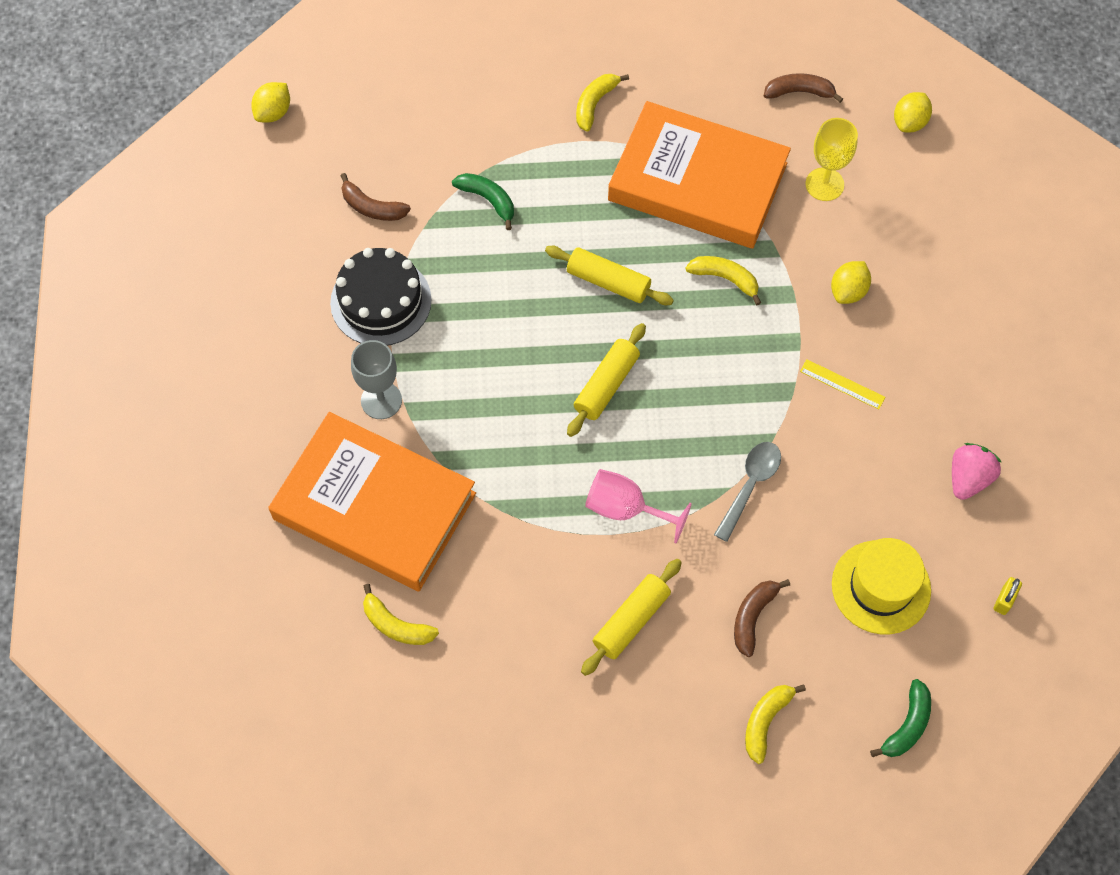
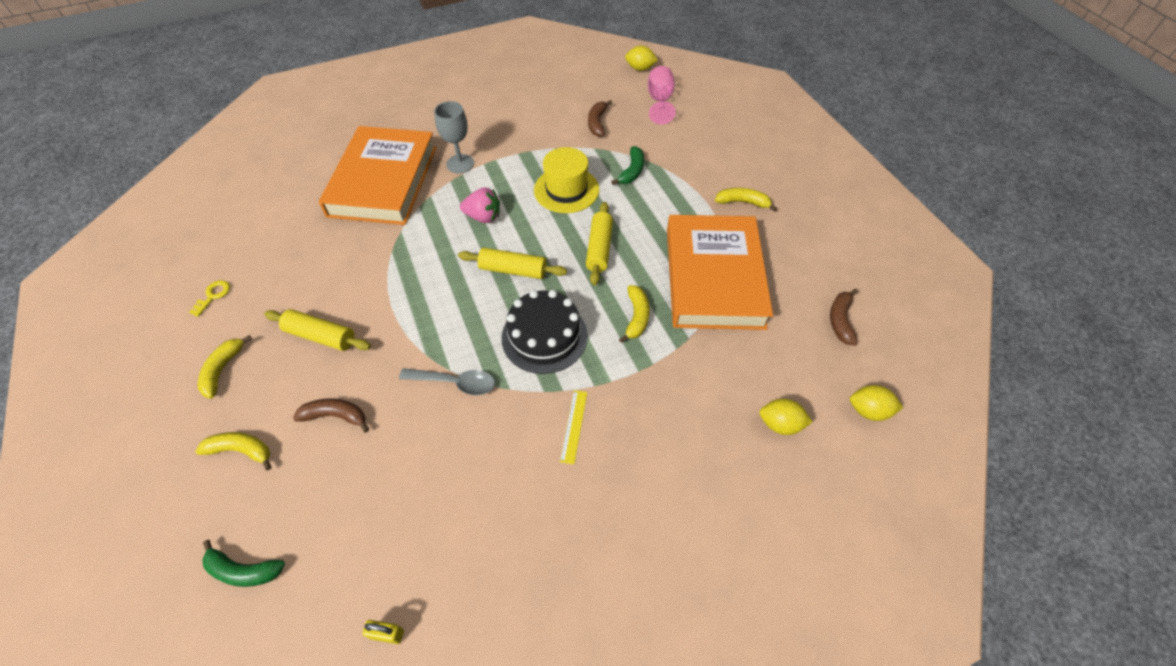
camera: 70 degrees right, 10 degrees down
(381, 301) = (531, 144): black cake -> black cake (544, 336)
(396, 625) = (300, 213): yellow banana -> yellow banana (223, 370)
(513, 748) = (213, 296): none -> yellow key
(625, 509) = (413, 308): pink goblet -> pink goblet (660, 101)
(799, 92) = (840, 320): brown banana -> brown banana turned 150 degrees counterclockwise
(824, 184) = (763, 361): yellow goblet -> none
(848, 291) = (667, 406): yellow lemon -> yellow lemon (780, 424)
(881, 587) = (381, 510): yellow hat -> yellow hat (566, 190)
(968, 478) = (513, 562): pink strawberry -> pink strawberry (483, 217)

